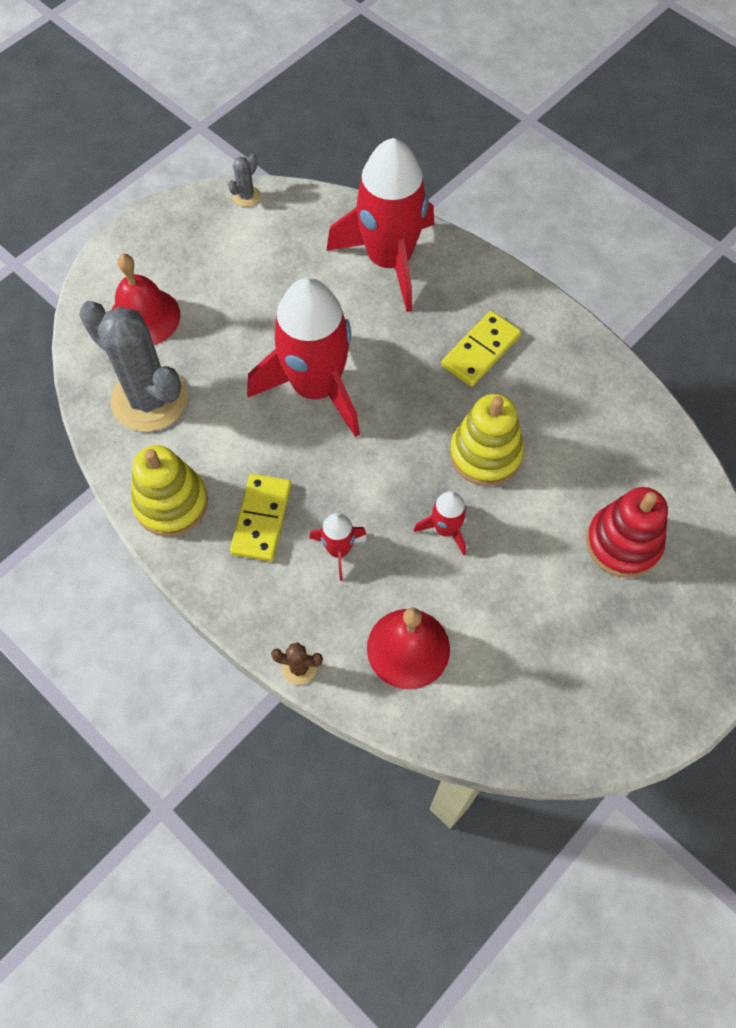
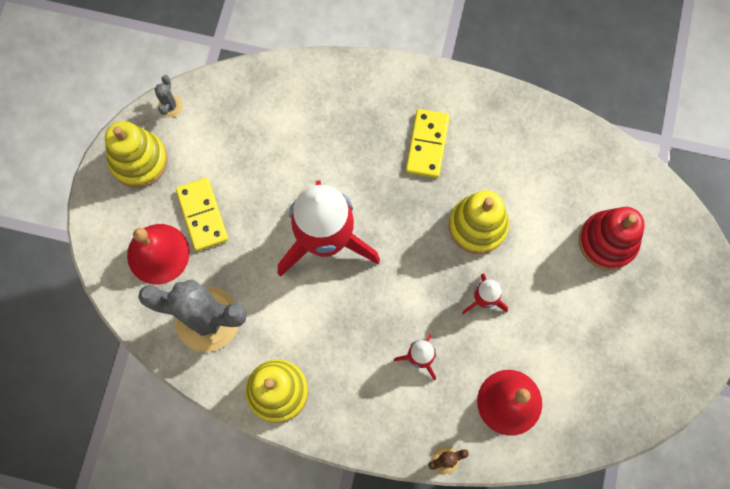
camera: 30 degrees left, 10 degrees up
(184, 228) = (139, 160): none -> yellow stacking toy
(261, 519) = (350, 366): yellow domino -> yellow domino (202, 215)
(389, 260) = (315, 104): red rocket -> none

